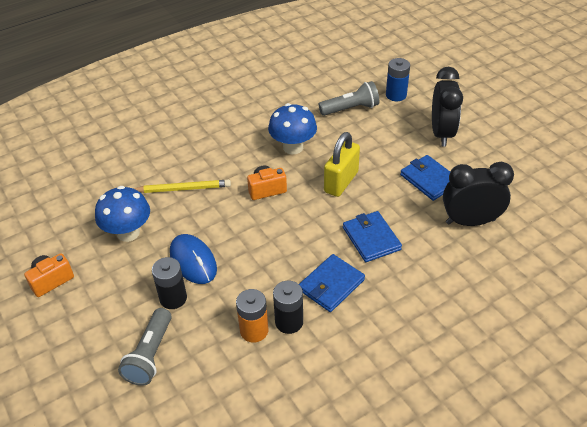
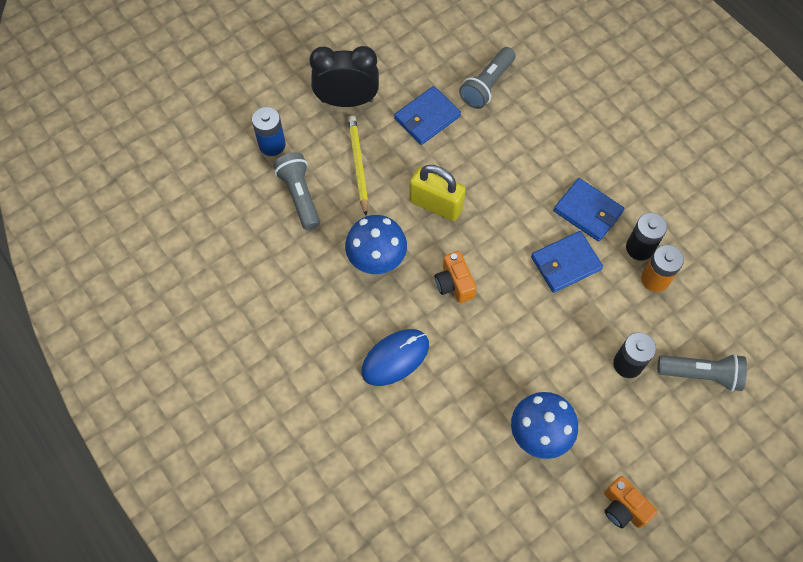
camera: 95 degrees left, 20 degrees up
(183, 189) = (459, 381): yellow pencil -> yellow pencil (358, 165)
(193, 261) = (573, 351): blue mouse -> blue mouse (395, 358)
(371, 238) = (520, 175): blue wallet -> blue wallet (565, 263)
(470, 221) = (487, 85): black clock -> grey flashlight

